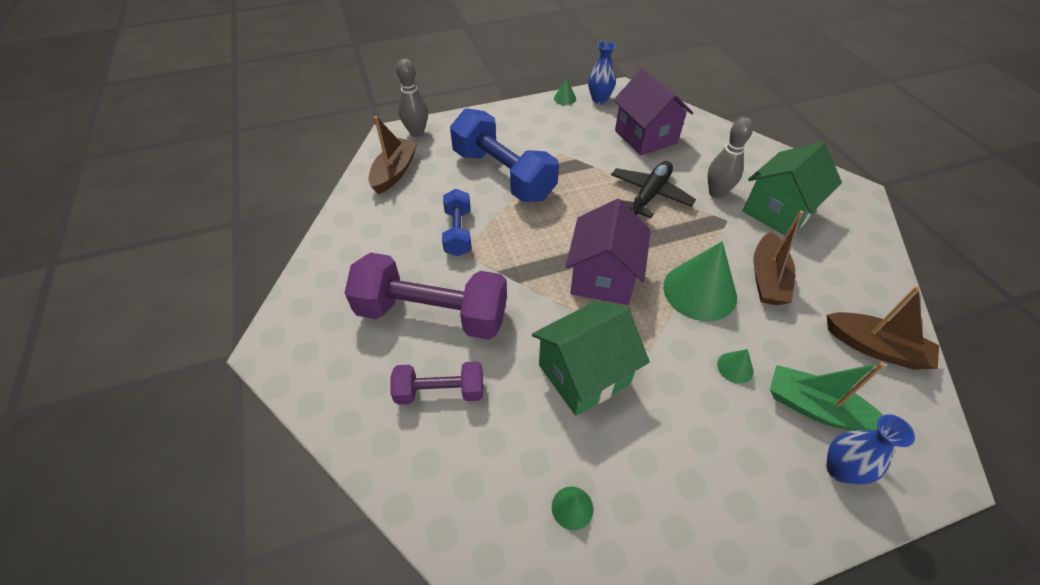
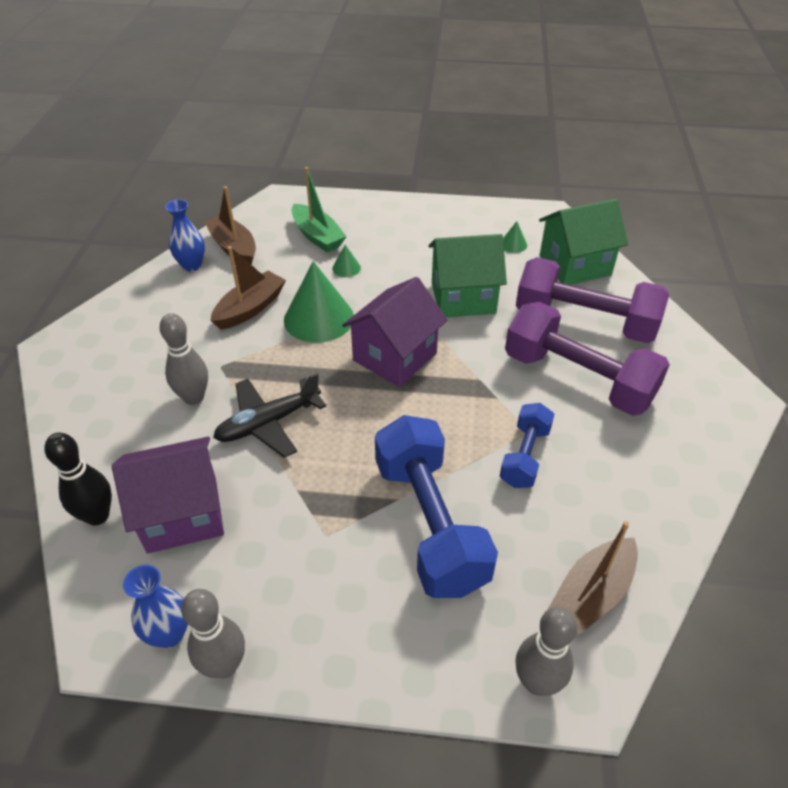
camera: 155 degrees left, 5 degrees down
(440, 391) = (584, 321): purple dumbbell -> purple dumbbell, size x1.85
(565, 98) = (224, 665): green cone -> grey bowling pin
(645, 137) = (182, 514): purple house -> purple house turned 75 degrees clockwise
(687, 123) = (97, 516): none -> black bowling pin
(778, 211) = (159, 356): green house -> green house (574, 265)
(840, 469) = (337, 213): blue vase -> blue vase (192, 265)

